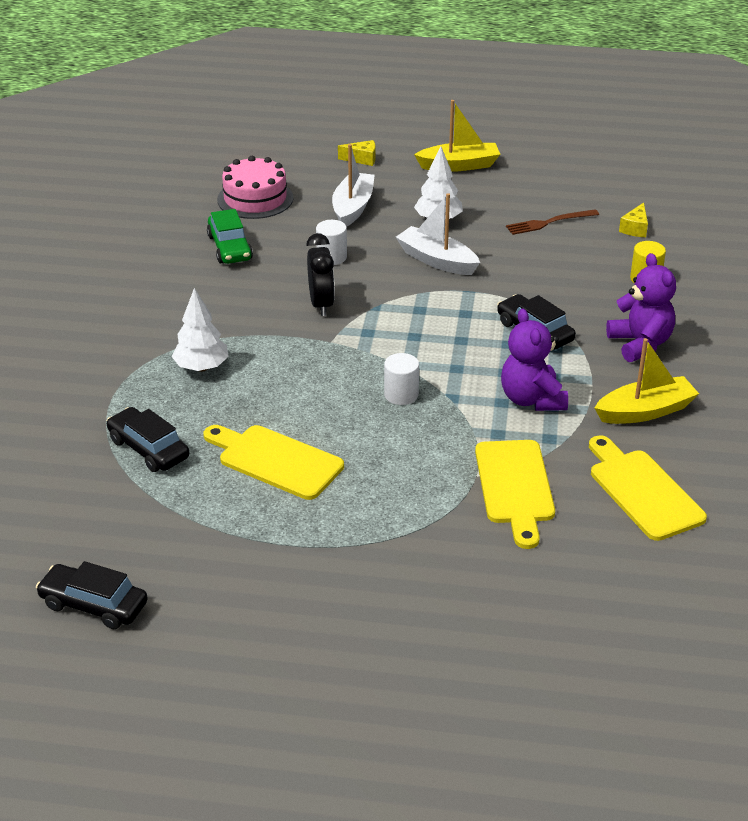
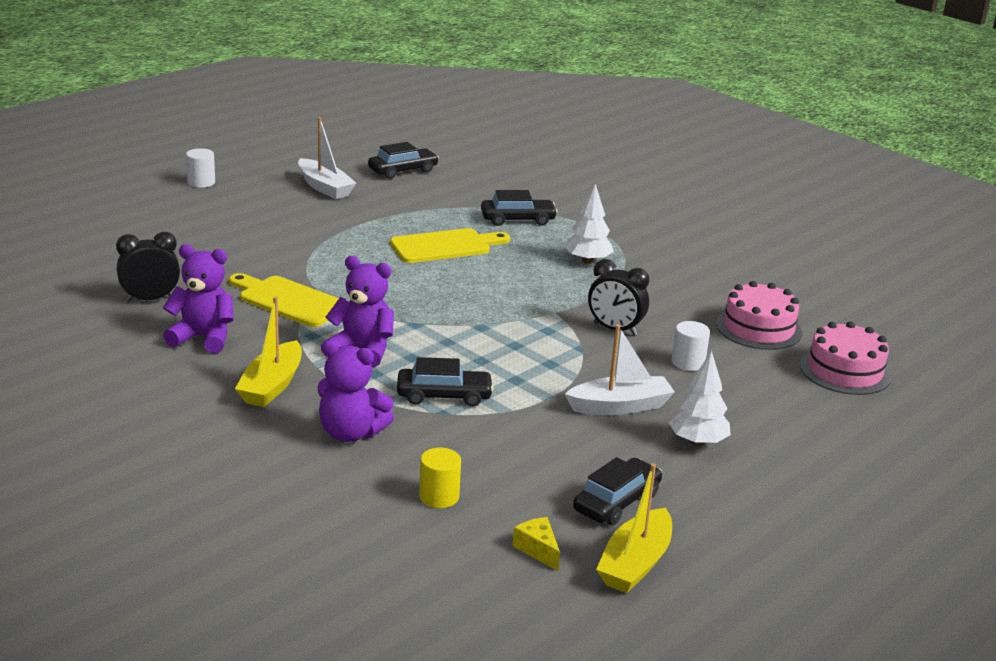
camera: 125 degrees right, 10 degrees down
(230, 248) = (758, 328): green car -> pink cake
(353, 207) = (774, 410): white boat -> white boat (324, 187)
(362, 159) = (885, 460): yellow cheese -> none
(401, 395) = (448, 309): white cylinder -> white cylinder (201, 182)
(459, 165) = (812, 512): yellow boat -> yellow boat (635, 563)
(549, 222) = (617, 502): brown fork -> black car
(637, 571) = (150, 299): none -> black clock
(642, 491) = (203, 338): yellow cutting board -> purple teddy bear

